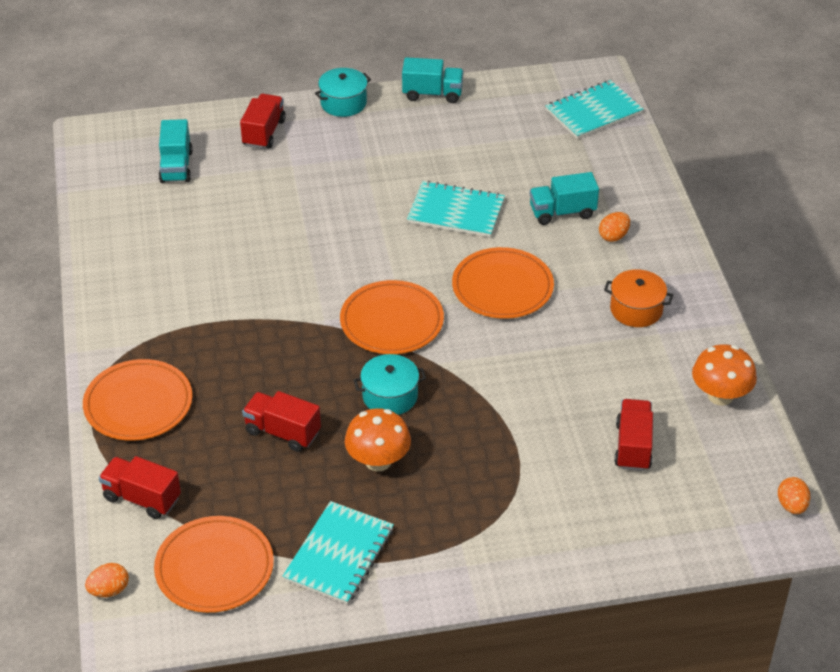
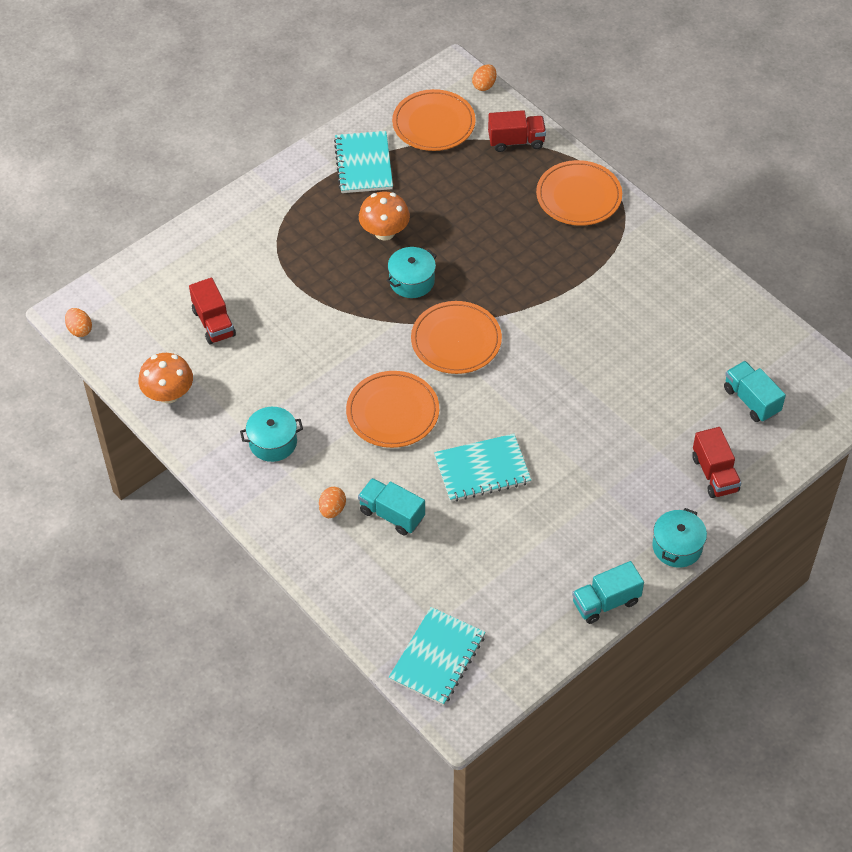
camera: 150 degrees right, 10 degrees up
(282, 432) = (464, 222): red truck -> none
(562, 212) = (391, 514): turquoise truck -> turquoise truck turned 105 degrees counterclockwise
(636, 309) = (273, 442): orange pot -> turquoise pot

